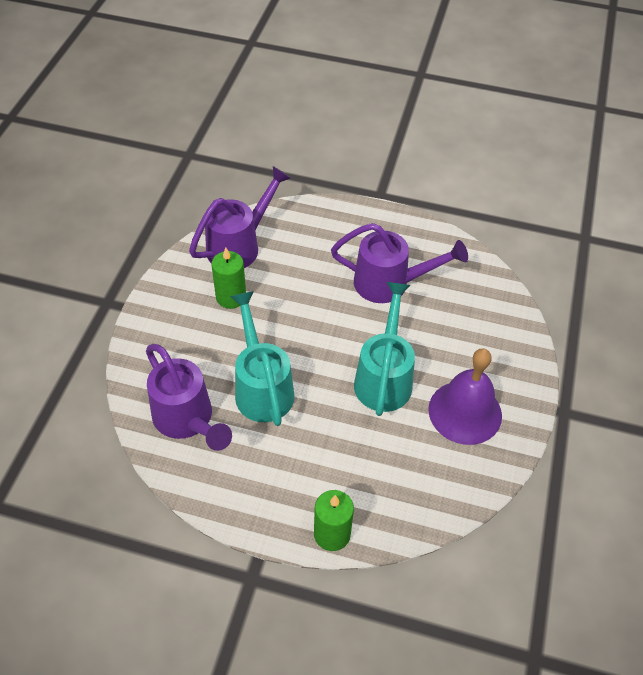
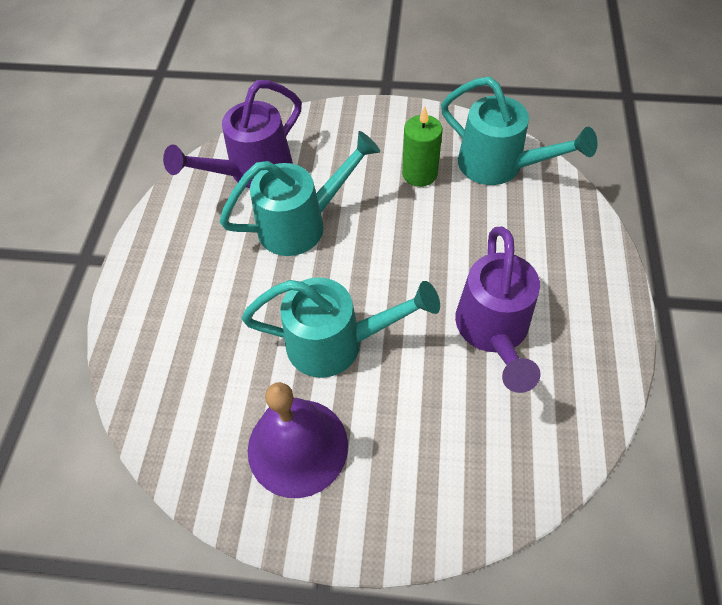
camera: 85 degrees right, 5 degrees up
(239, 246) = (499, 166): purple watering can -> turquoise watering can
(332, 534) = (124, 317): green candle -> none

